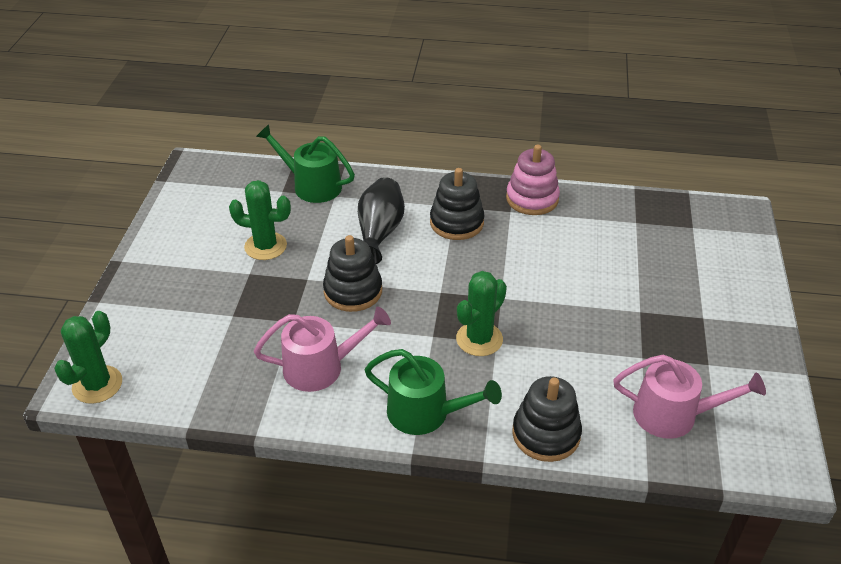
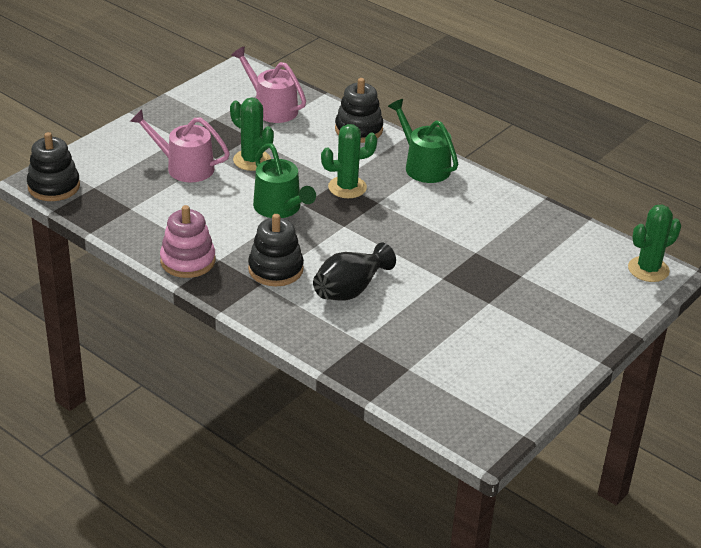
camera: 150 degrees left, 5 degrees down
(265, 246) = (460, 320): green cactus -> green cactus (252, 160)
(312, 185) = (375, 361): green watering can -> green watering can (280, 208)
(320, 367) = (475, 216): pink watering can -> pink watering can (184, 167)
(353, 291) = (412, 253): black stacking toy -> black stacking toy (54, 186)

